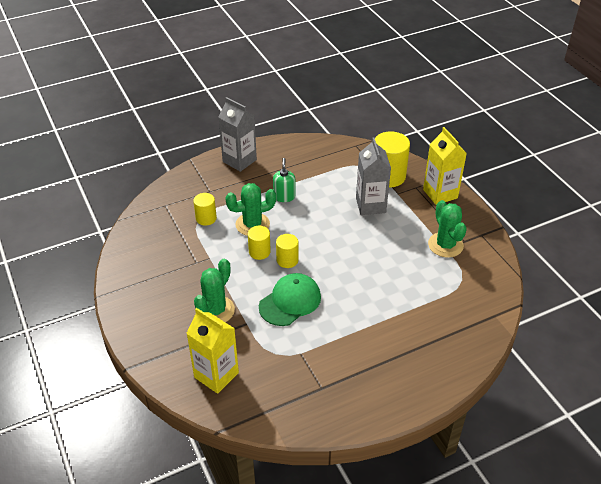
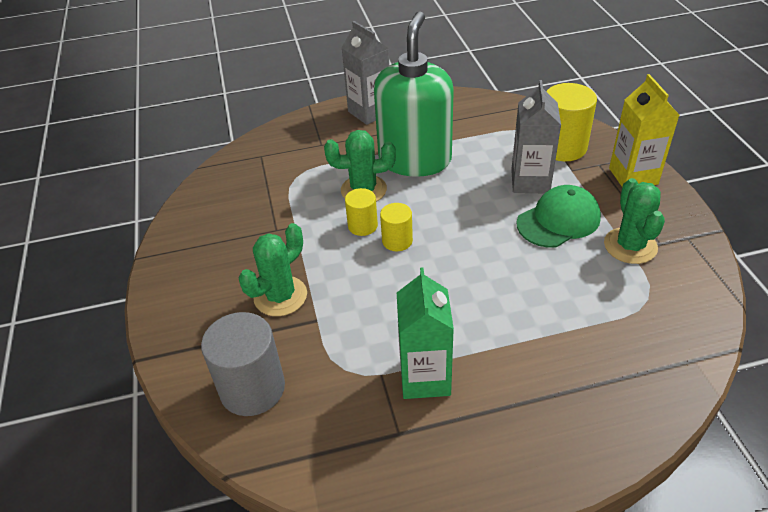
camera: 15 degrees right, 0 degrees up
(206, 218) = (306, 176): yellow cylinder -> none
(216, 375) = (252, 388): yellow carton -> grey cylinder
(284, 196) = (415, 160): green soap dispenser -> green soap dispenser, size x2.49
(290, 301) = (386, 297): green cap -> green cap (558, 220)
(330, 351) = (425, 378): none -> green carton

